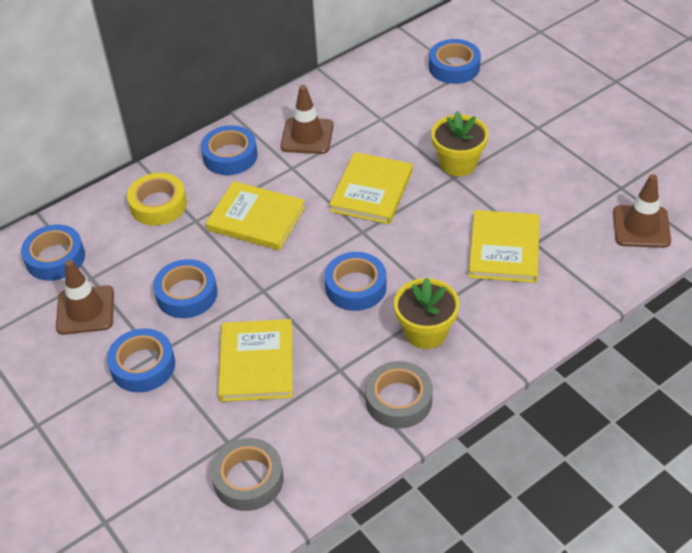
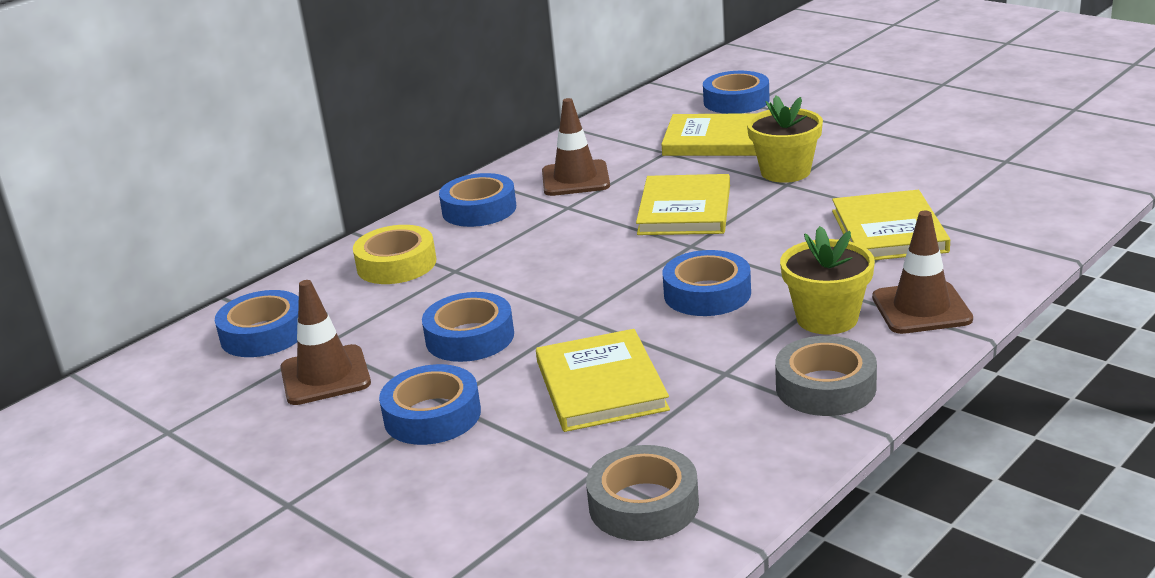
camera: 10 degrees left, 20 degrees down
(256, 218) = (539, 256): yellow book -> yellow book (715, 140)
(641, 227) = (1053, 187): brown traffic cone -> brown traffic cone (921, 308)

